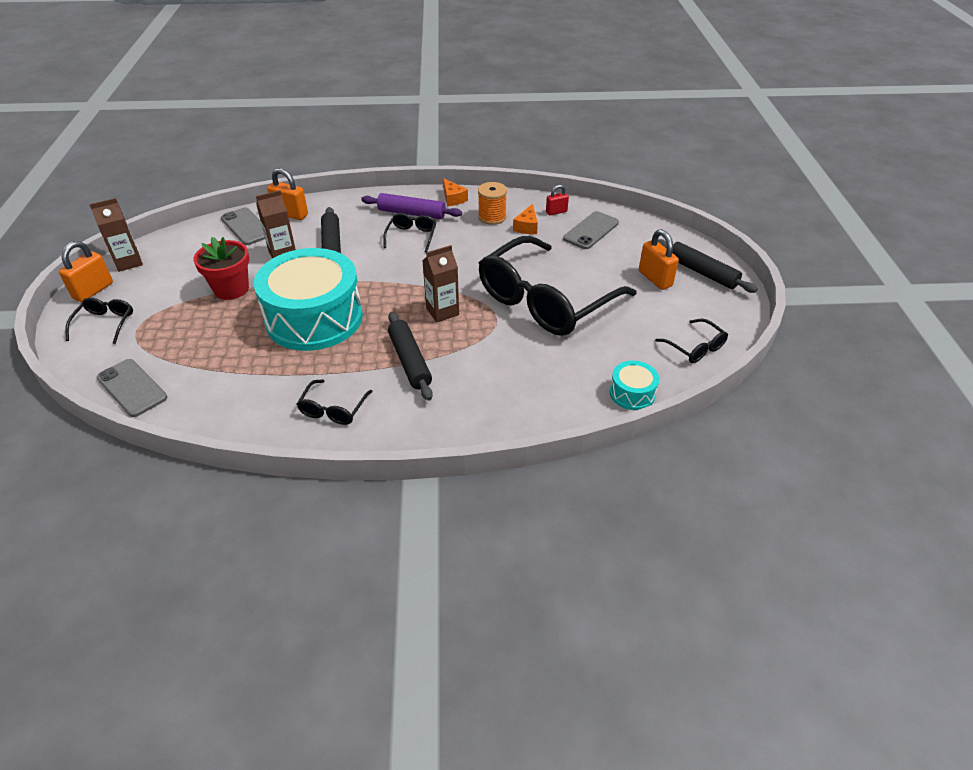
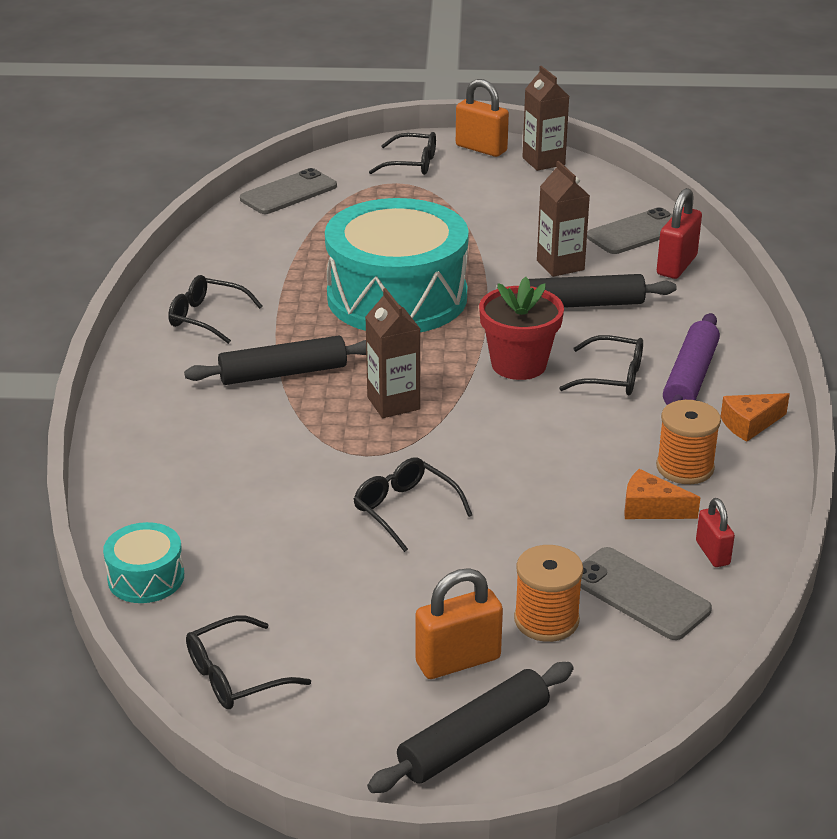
camera: 95 degrees right, 10 degrees down
(231, 289) = (474, 234): red flower pot -> red flower pot (519, 364)
(290, 214) = (676, 265): orange padlock -> red padlock
(545, 301) = (404, 509): black glasses -> black glasses, size x0.41
(617, 255) = (546, 620): none -> orange spool

